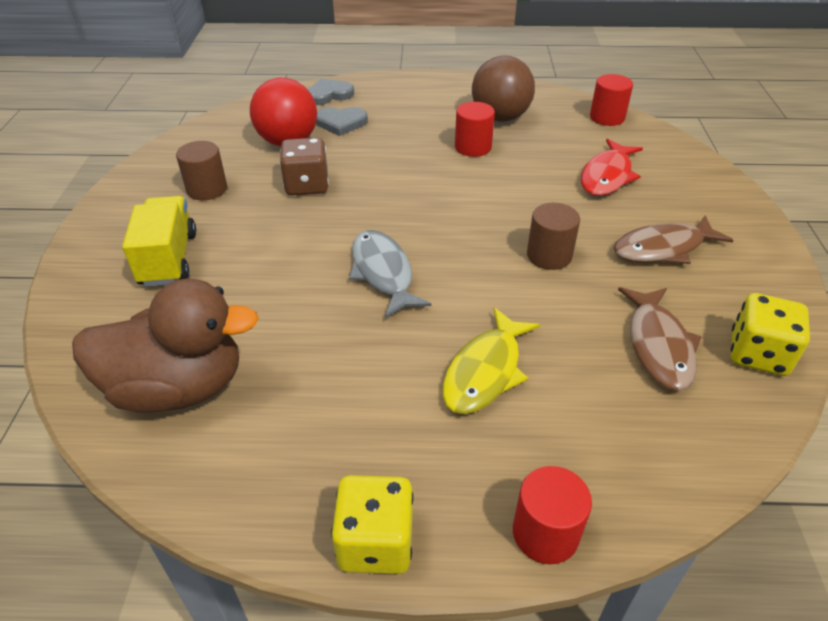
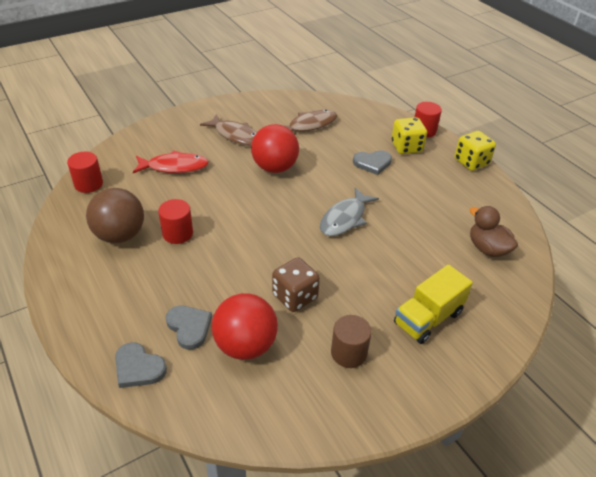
camera: 125 degrees left, 0 degrees up
(178, 387) = (487, 248): brown duck -> brown duck, size x0.61
(485, 371) = (372, 163): yellow fish -> grey heart
(549, 256) = (275, 168): brown cylinder -> red ball
(758, 354) = (290, 103): yellow dice -> yellow dice (406, 147)

